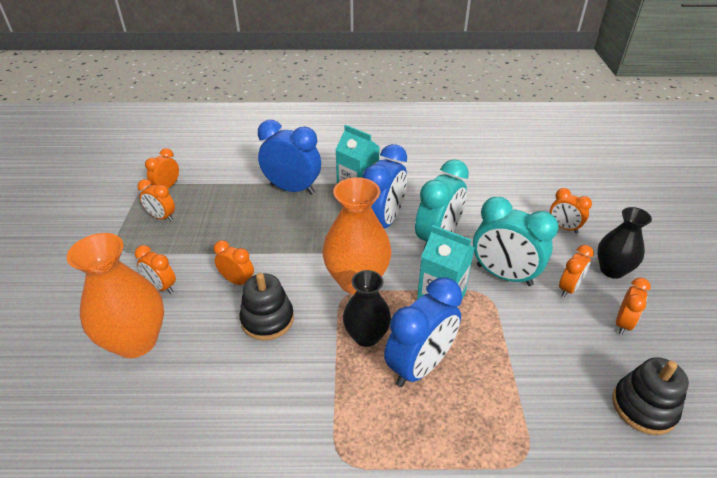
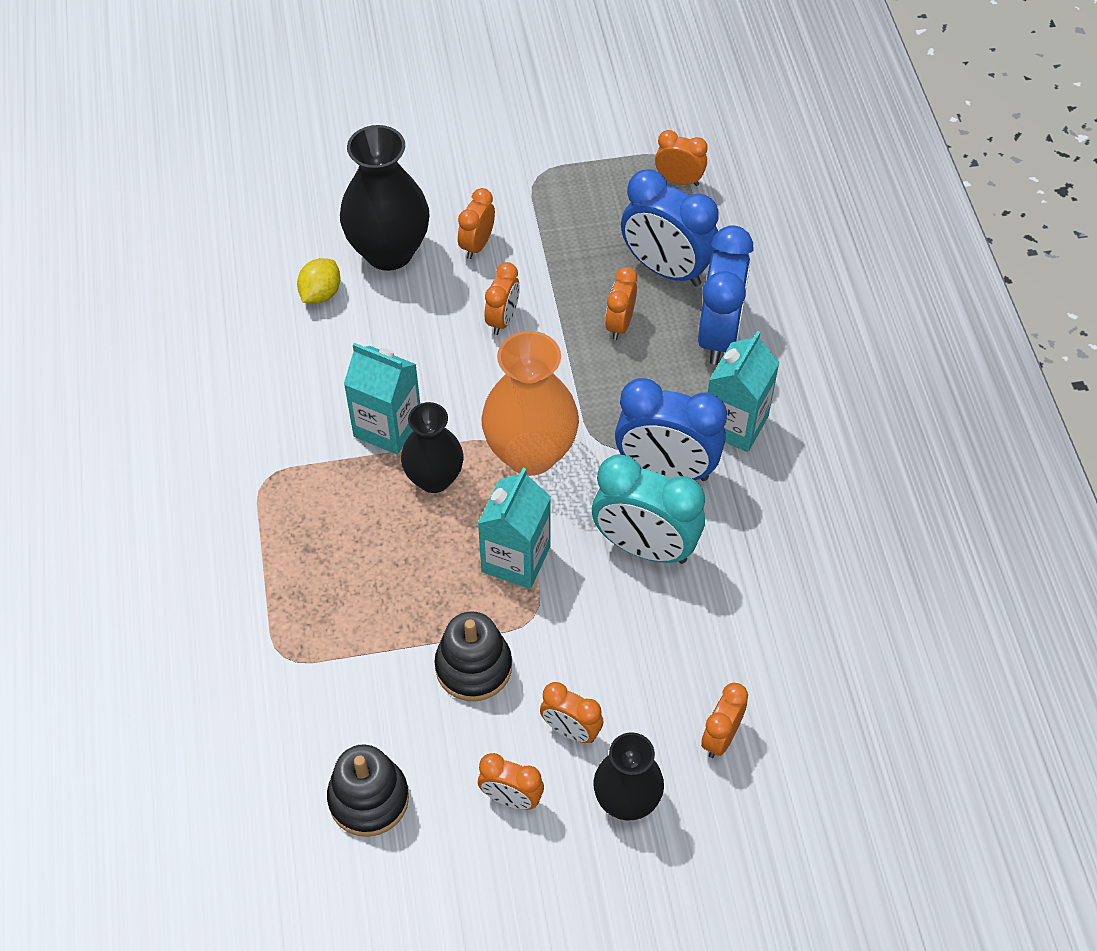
camera: 80 degrees right, 15 degrees up
(136, 341) = (389, 252): orange vase -> black vase
(154, 395) = (321, 294): none -> yellow lemon
(162, 217) = (609, 198): orange clock -> orange clock (620, 324)
(267, 319) = (443, 368): black stacking toy -> black stacking toy (473, 667)
(311, 360) = (387, 427): none -> turquoise carton
(419, 366) = (396, 542): blue clock -> blue clock (666, 269)
(504, 275) = (581, 641): turquoise clock -> none

